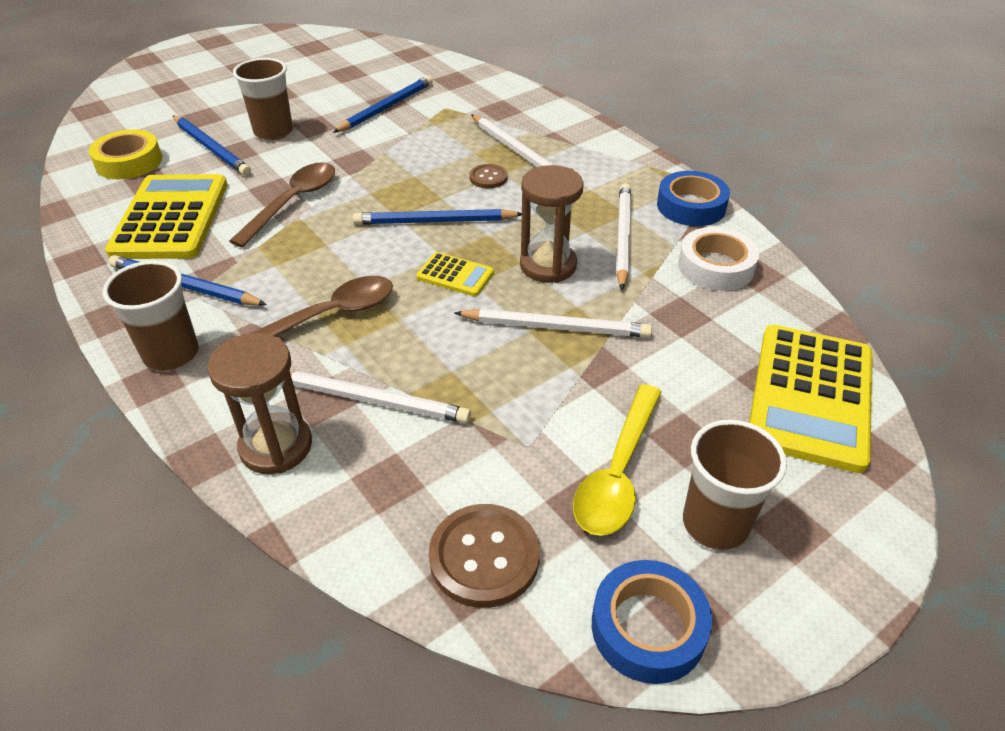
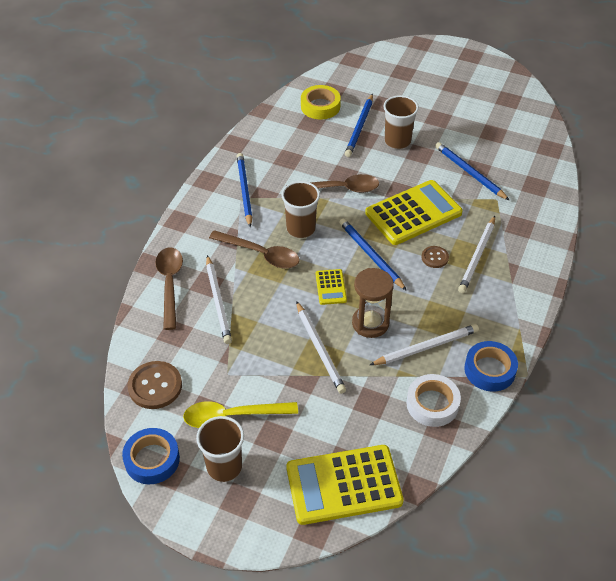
camera: 60 degrees right, 5 degrees up
(171, 218) = (289, 152): yellow calculator -> yellow calculator (413, 213)
(171, 354) = (198, 216): brown cup -> brown cup (301, 229)
(276, 446) = (170, 284): brown hourglass -> brown spoon
(386, 107) = (469, 173): blue pencil -> blue pencil turned 135 degrees counterclockwise

